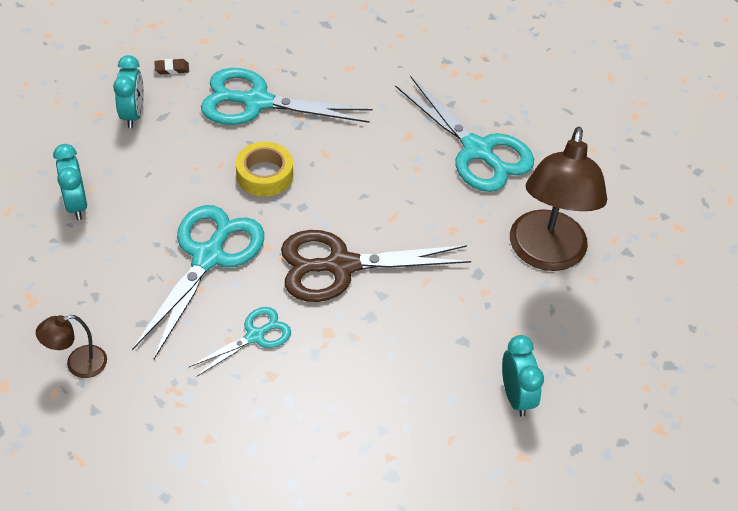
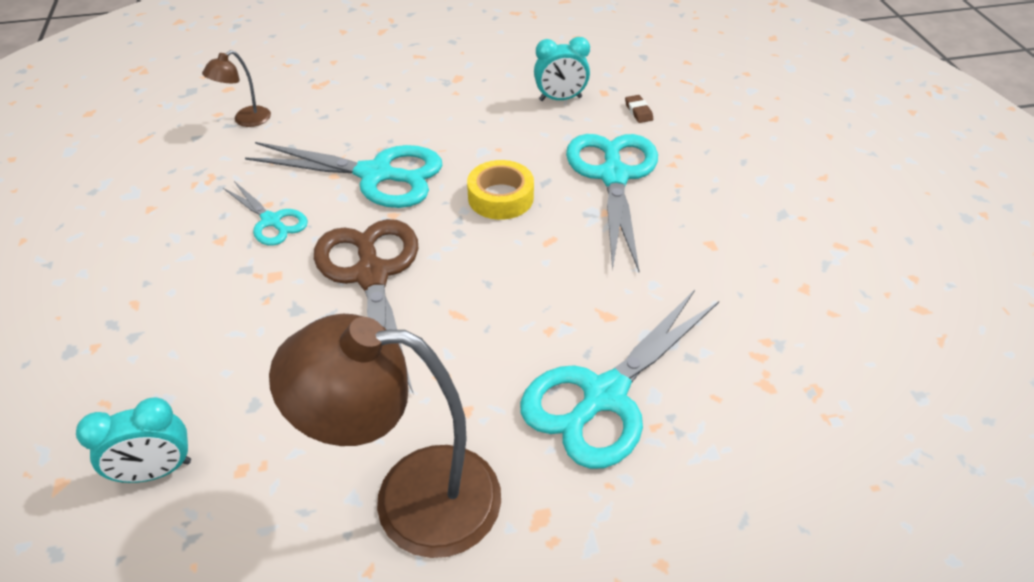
camera: 85 degrees right, 5 degrees down
(76, 204) = (432, 88): turquoise clock -> none
(78, 364) = (246, 120): brown lamp -> brown lamp turned 105 degrees counterclockwise

